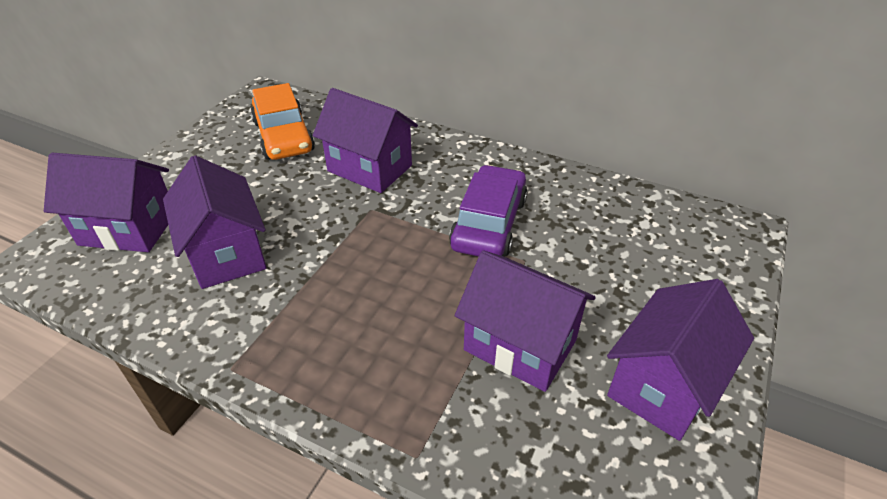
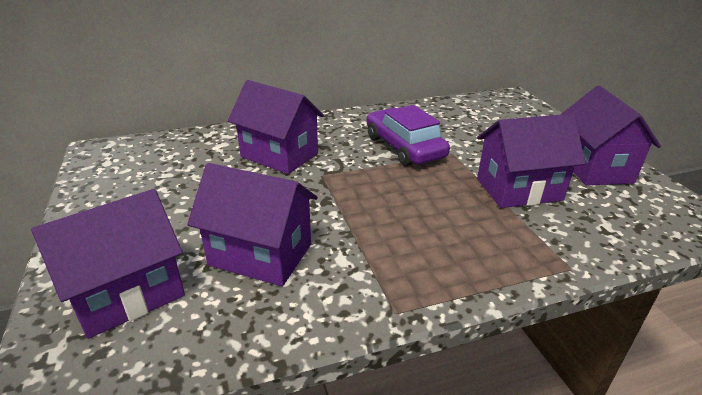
camera: 45 degrees left, 10 degrees down
(283, 136) = (172, 167): orange car -> none
(370, 168) = (279, 155): purple house -> purple house turned 45 degrees clockwise

